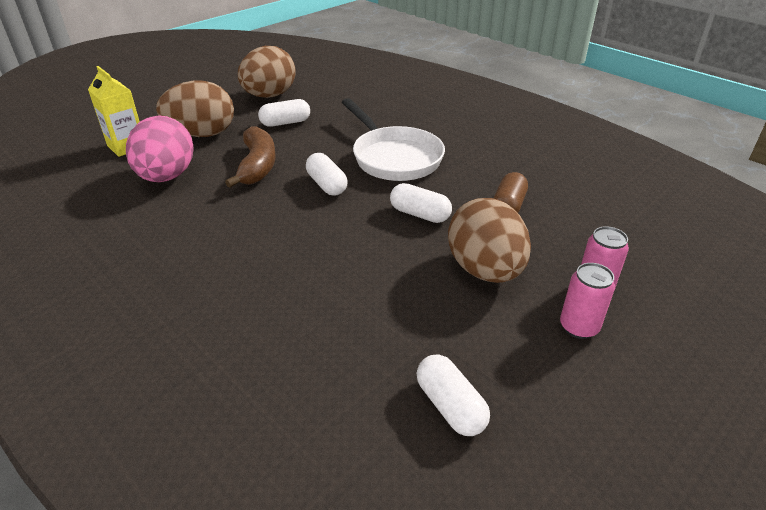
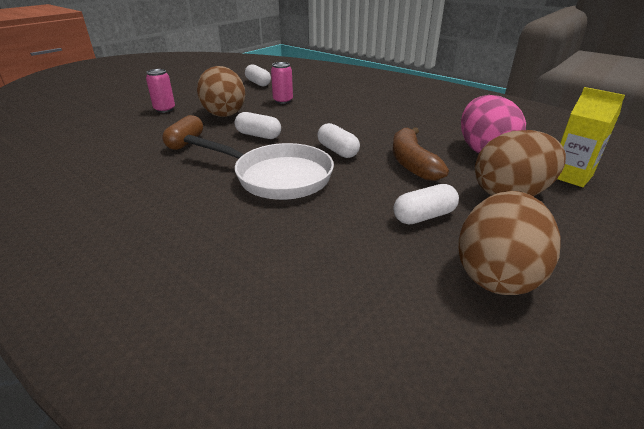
camera: 175 degrees right, 5 degrees down
(394, 157) = (277, 177): white pan -> white pan turned 150 degrees clockwise
(579, 327) = (187, 99): pink can -> pink can (283, 101)

